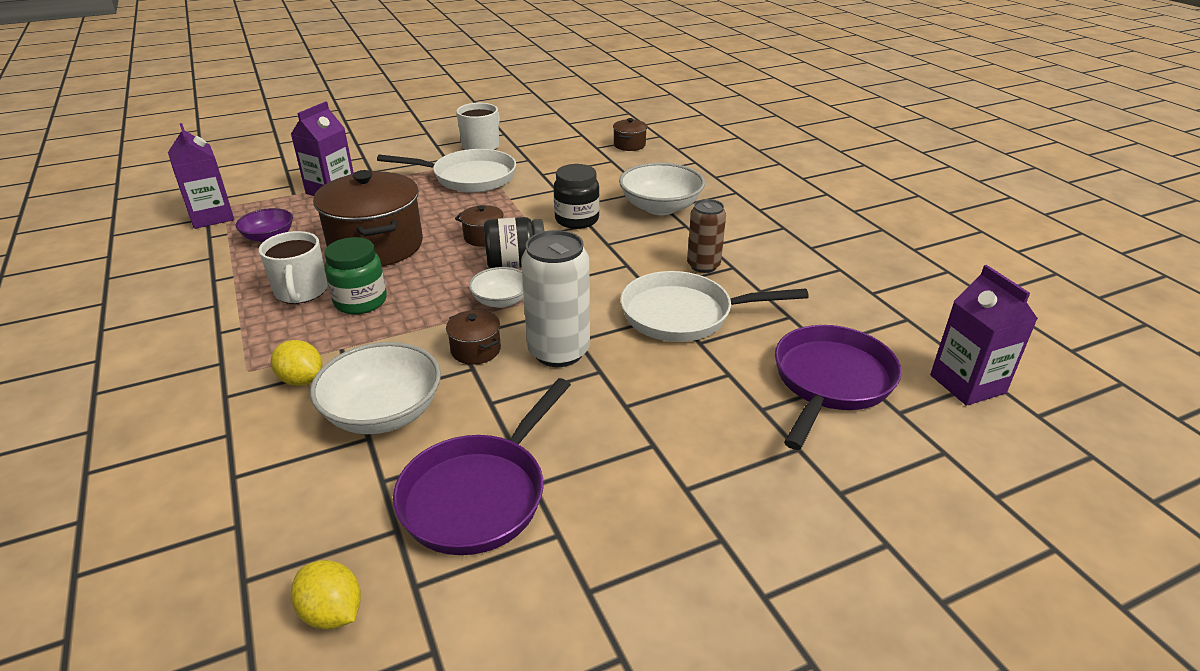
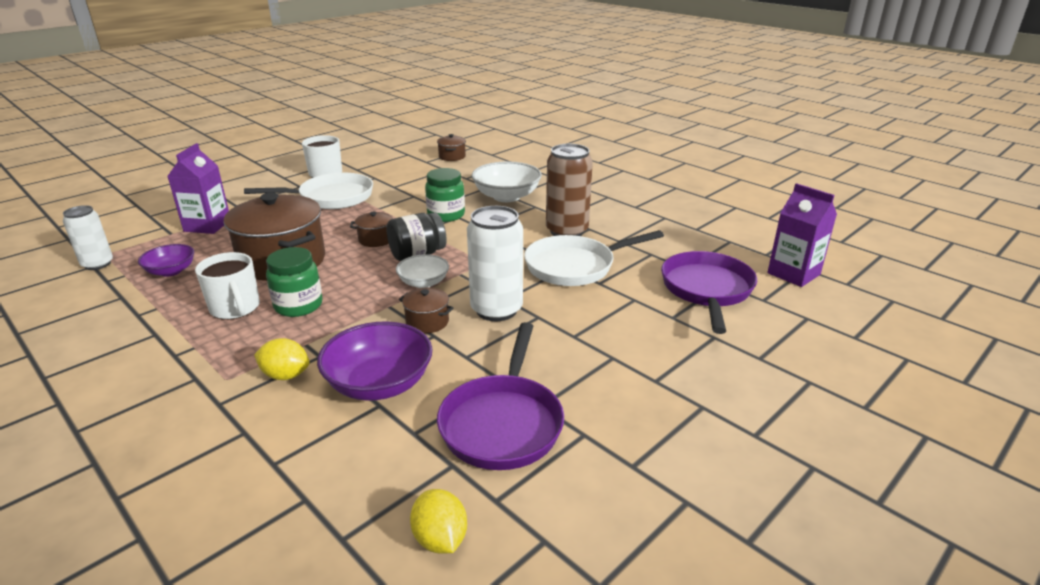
camera: 20 degrees left, 5 degrees down
(211, 217) = (97, 264): purple carton -> white can
(332, 613) = (440, 539): yellow lemon -> yellow lemon turned 45 degrees clockwise
(383, 413) = (379, 384): white bowl -> purple bowl
(577, 220) = (446, 215): black jar -> green jar
(703, 265) = (566, 231): brown can -> brown can, size x1.58

